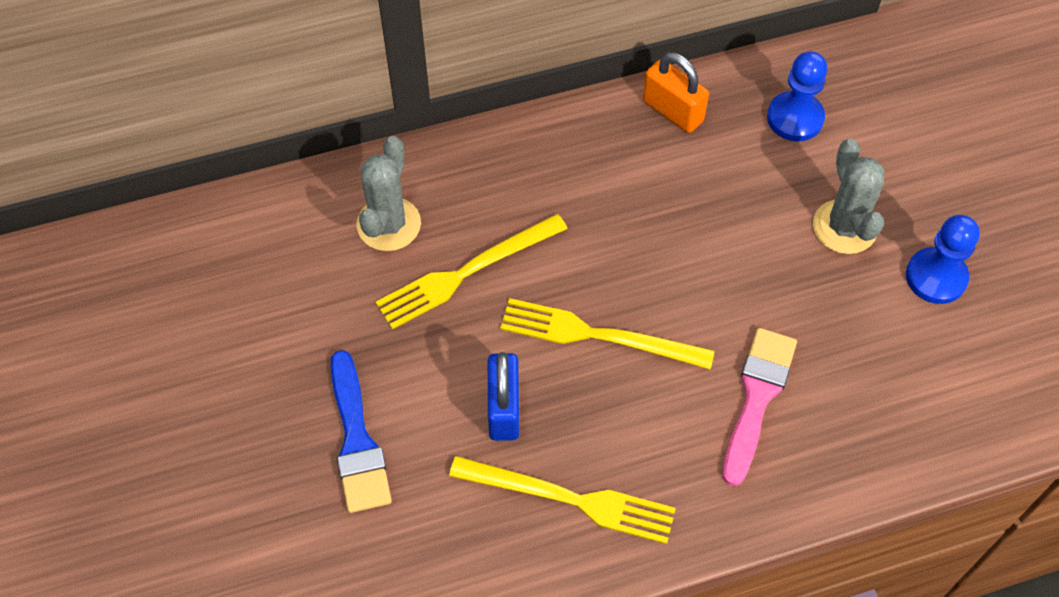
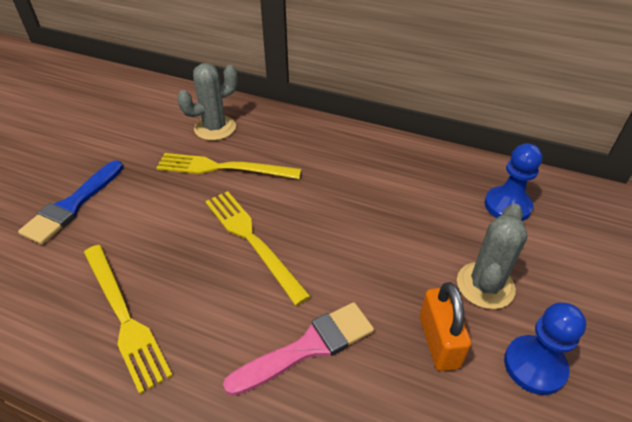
camera: 40 degrees right, 15 degrees down
(503, 409) = (156, 241): blue padlock -> none
(673, 111) = (426, 161): orange padlock -> orange padlock (439, 341)

